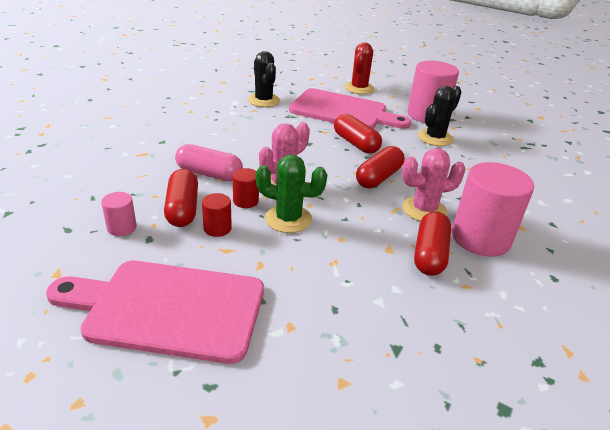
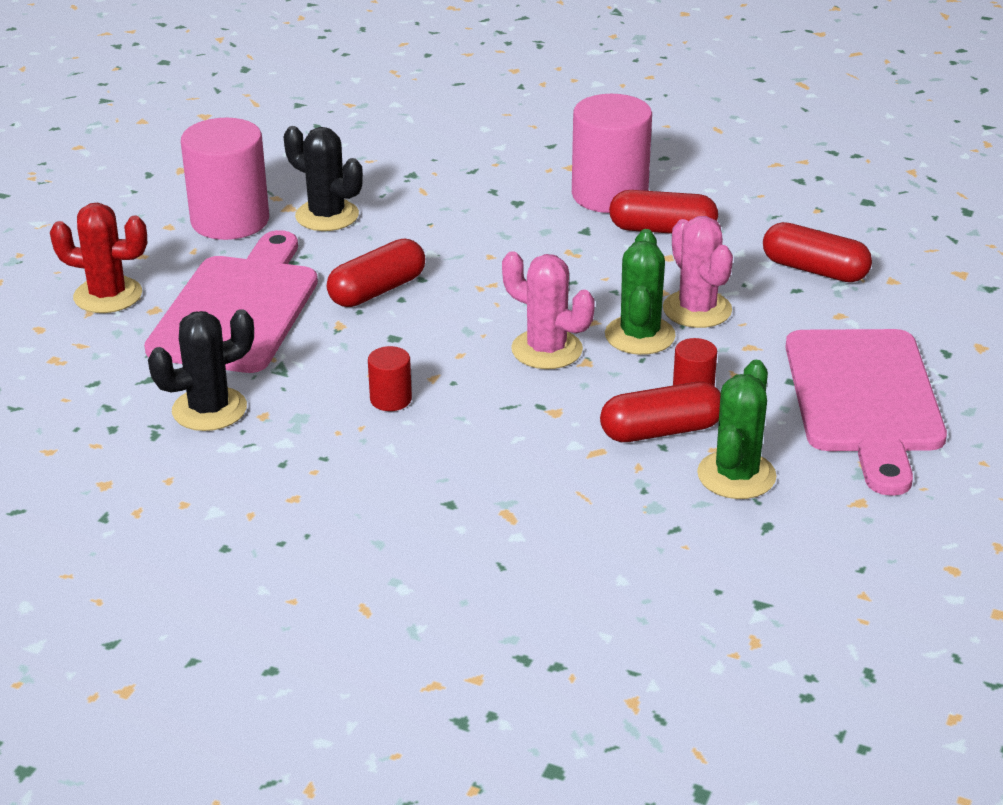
camera: 95 degrees left, 0 degrees up
(122, 227) = (736, 475): pink cylinder -> green cactus
(209, 174) = (547, 425): pink capsule -> none
(246, 201) = (612, 377): red cylinder -> red cylinder (391, 399)
(378, 177) = (488, 267): red capsule -> red capsule (814, 270)
(424, 210) = (562, 231): pink cactus -> pink cactus (697, 309)

